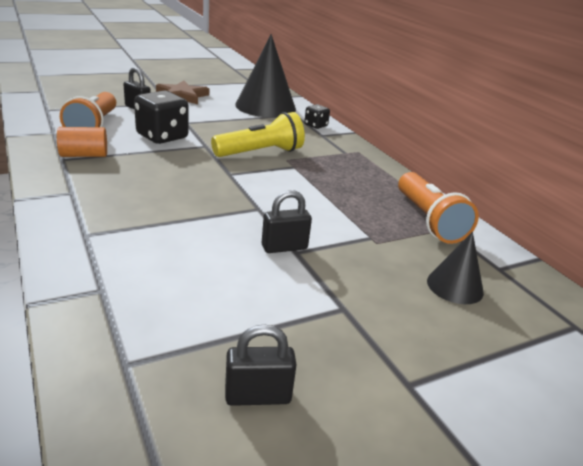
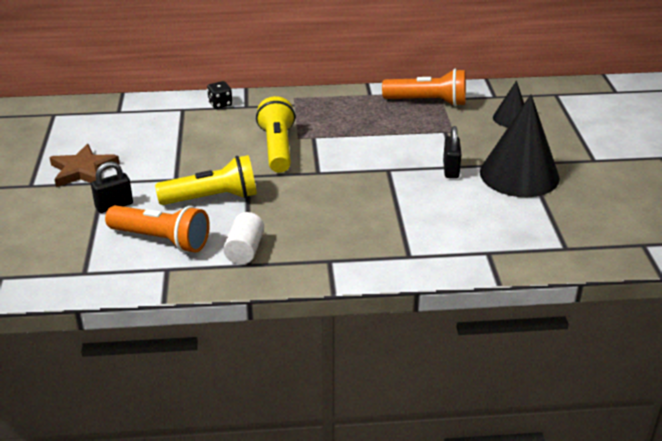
camera: 65 degrees left, 5 degrees up
(84, 155) = (244, 250): orange cylinder -> white cylinder
(162, 137) = (212, 198): black dice -> yellow flashlight
(258, 396) = (597, 207): black padlock -> none
(265, 107) = (149, 121): black cone -> black cone (519, 175)

